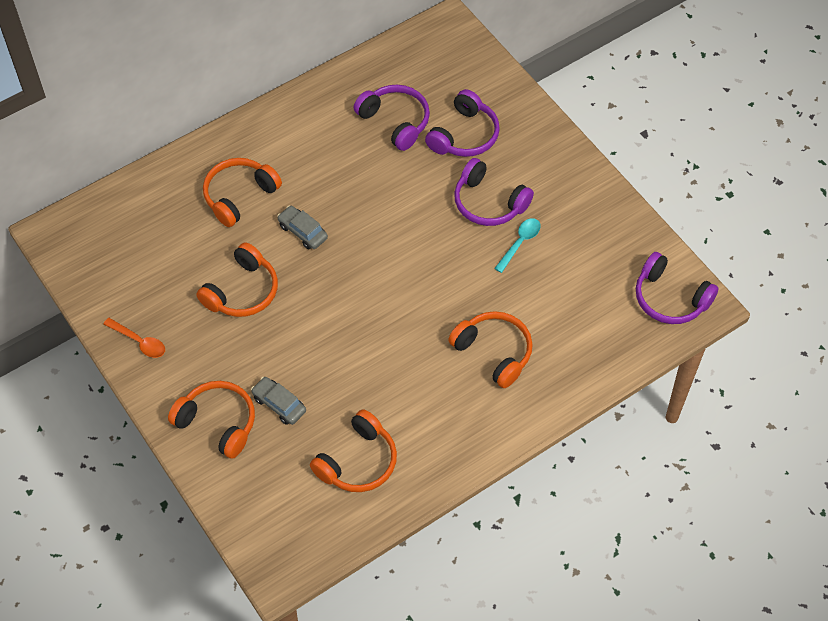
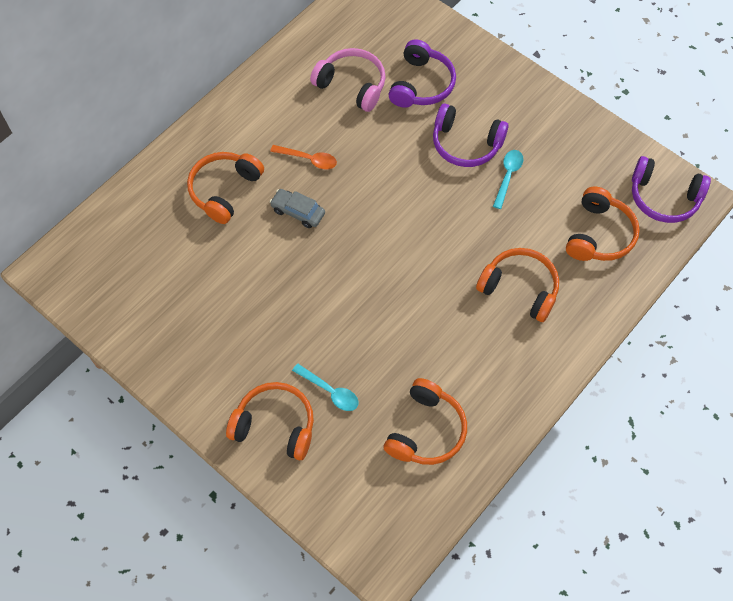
camera: 15 degrees left, 5 degrees up
(139, 342) = (170, 361): orange spoon -> orange spoon (308, 159)
(242, 291) = (257, 285): orange headphones -> orange headphones (599, 234)
(279, 404) = (330, 391): grey car -> turquoise spoon
(395, 121) = (352, 85): purple headphones -> pink headphones

